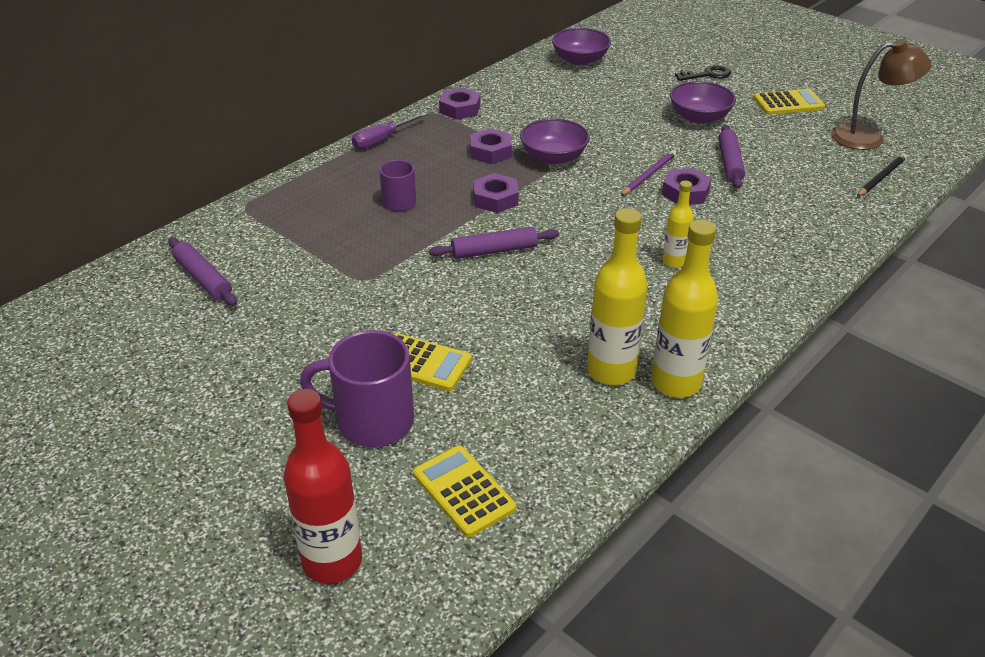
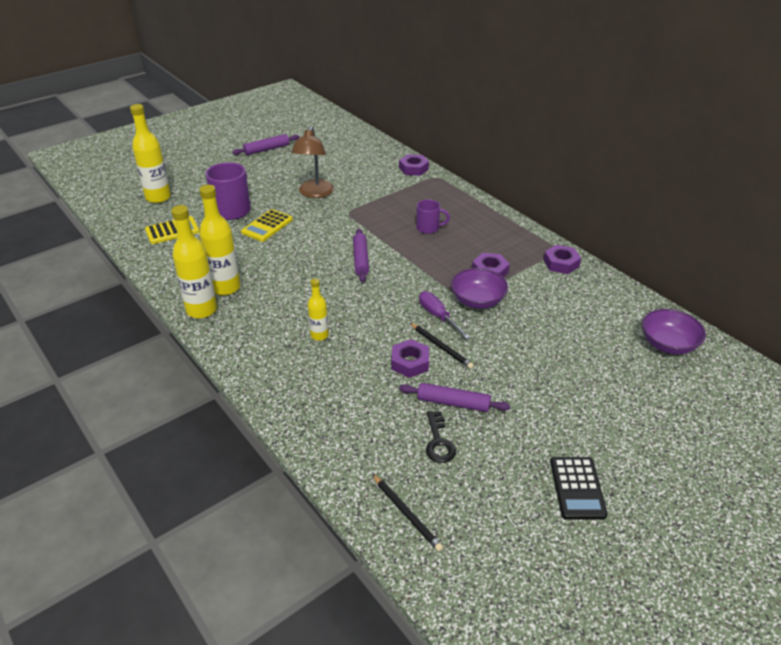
camera: 100 degrees right, 0 degrees up
(203, 278) = (368, 167): purple rolling pin -> purple rolling pin (267, 149)
(332, 561) = (158, 197): red bottle -> yellow bottle
(382, 140) = (512, 226): purple screwdriver -> purple screwdriver (438, 316)
(495, 199) = (423, 266): purple nut -> purple nut (413, 168)
(648, 175) = (441, 347): purple pencil -> black pencil
(699, 117) = (544, 404): purple bowl -> none
(707, 75) = (645, 435): black key -> black key (438, 442)
(788, 103) = (577, 488): yellow calculator -> black calculator
(868, 137) = (492, 537): brown lamp -> brown lamp (314, 193)

